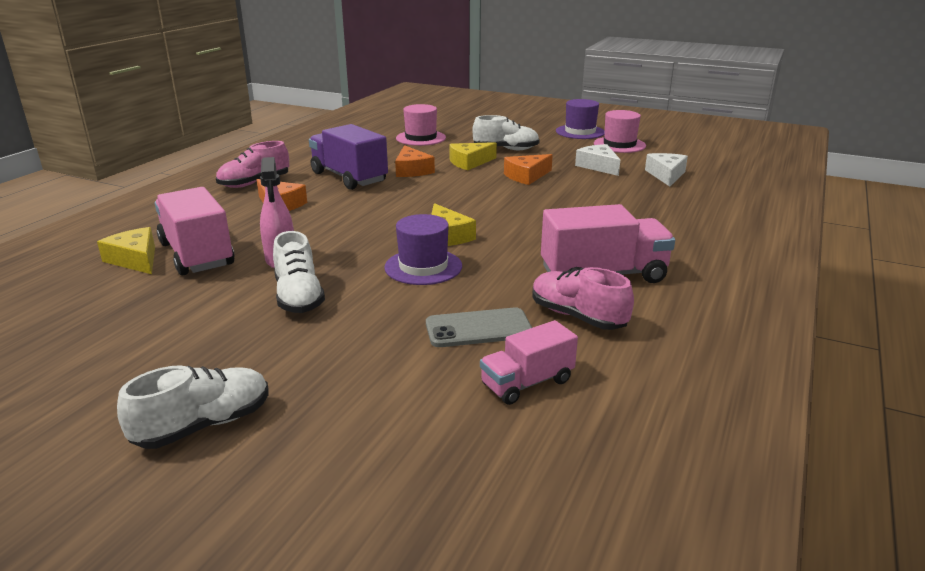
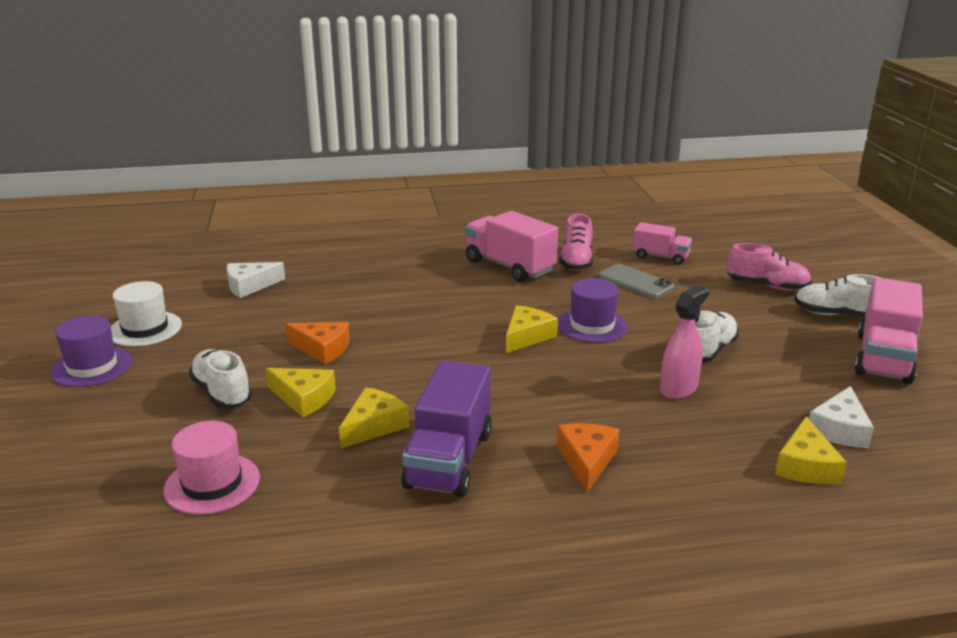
camera: 125 degrees left, 0 degrees up
(197, 254) = (742, 437): pink truck -> pink truck (883, 358)
(254, 183) = (556, 526): pink shoe -> pink shoe (767, 286)
(412, 170) = (374, 426): orange cheese -> yellow cheese
(598, 166) = (248, 321): white cheese -> white cheese (839, 429)
(619, 145) = (145, 329): pink hat -> white hat

